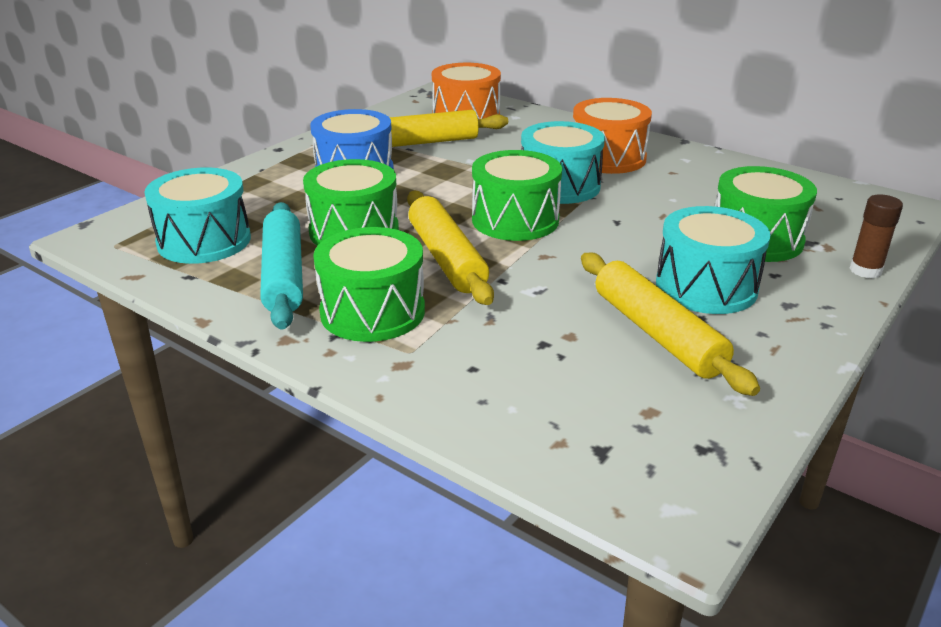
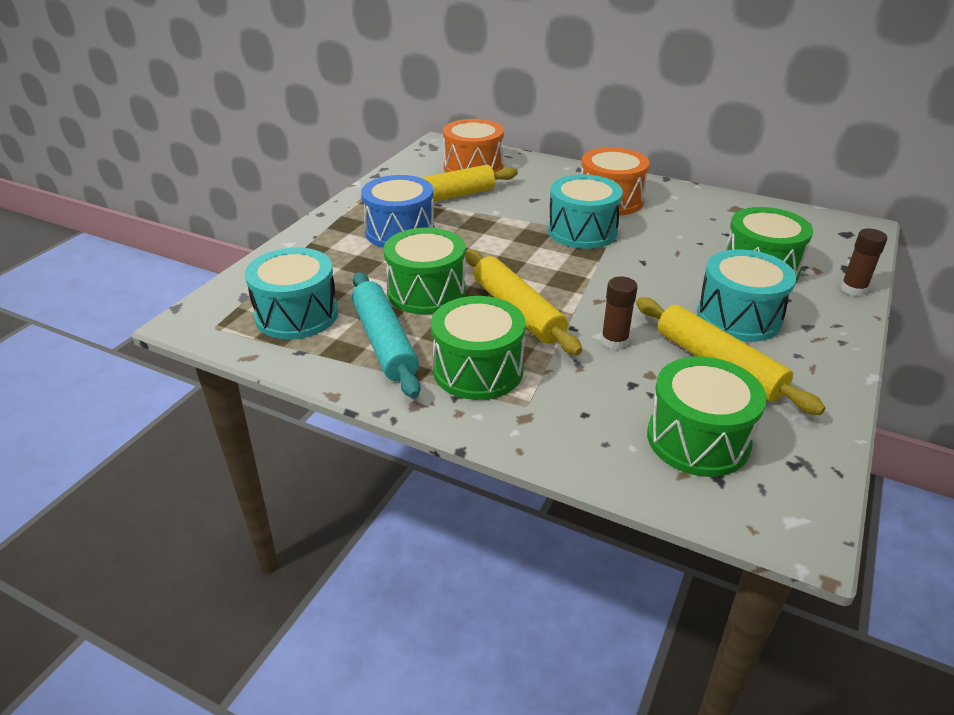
camera: 10 degrees left, 5 degrees up
(515, 220) = (559, 268): green drum -> green drum (698, 439)
(543, 298) = (614, 341): none -> brown glue stick

